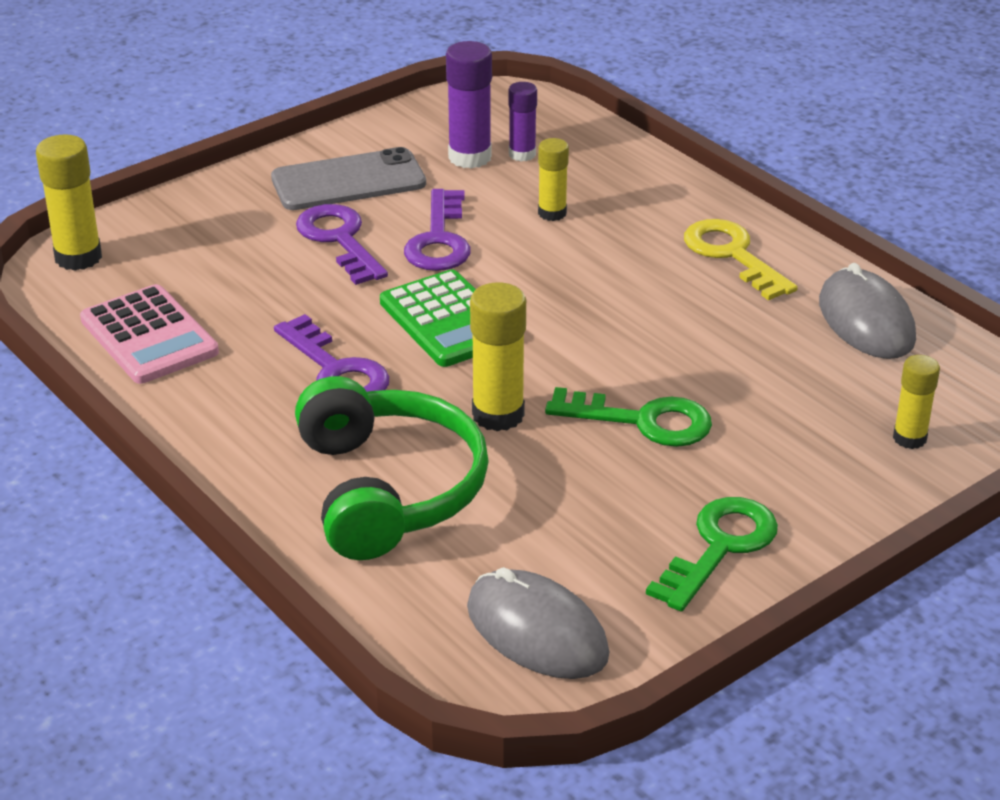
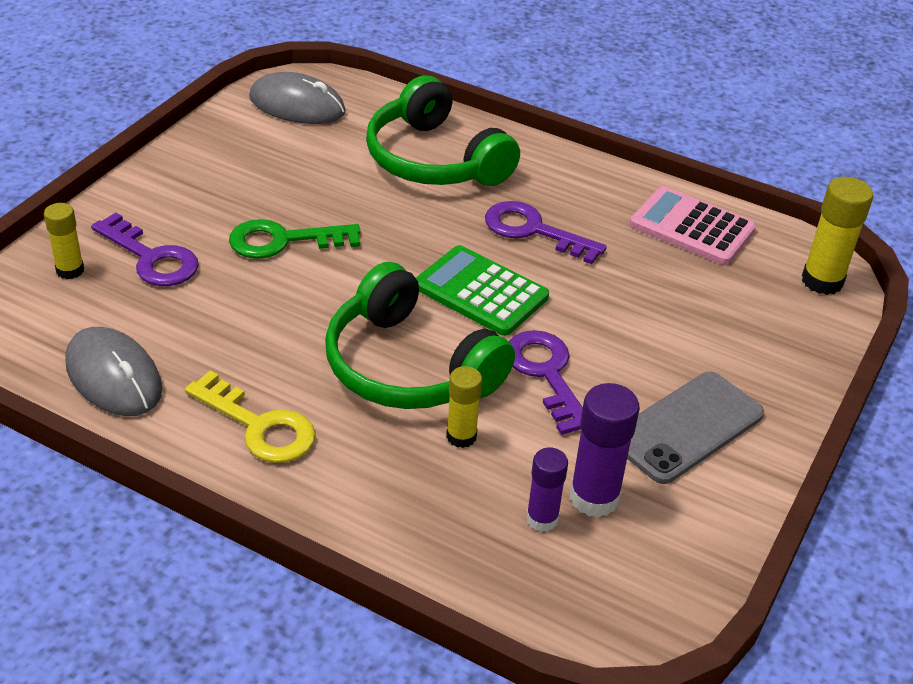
camera: 155 degrees right, 5 degrees up
(339, 240) = (633, 352): purple key -> purple key (151, 258)
(498, 415) = (393, 223): yellow glue stick -> none
(567, 271) = (409, 366): none -> green headphones
(720, 547) = (200, 168): green key -> none

